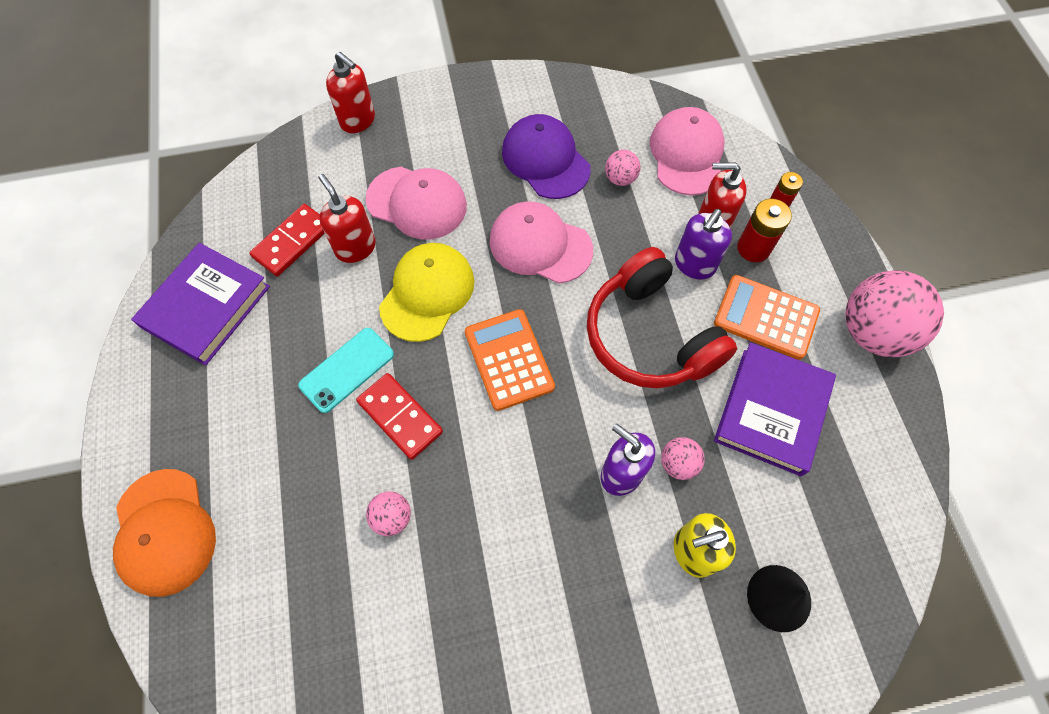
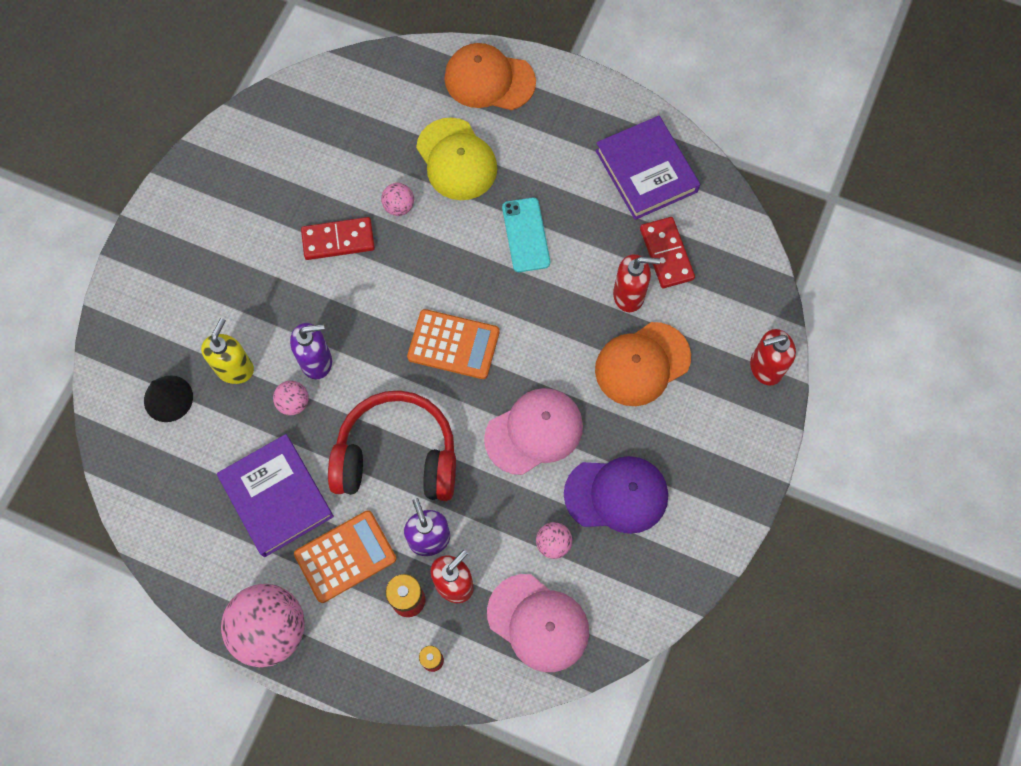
camera: 125 degrees right, 5 degrees up
(400, 417) = (464, 248): red domino -> red domino (338, 240)
(417, 203) = (642, 364): pink cap -> orange cap
(427, 293) = (550, 322): yellow cap -> yellow cap (456, 159)

